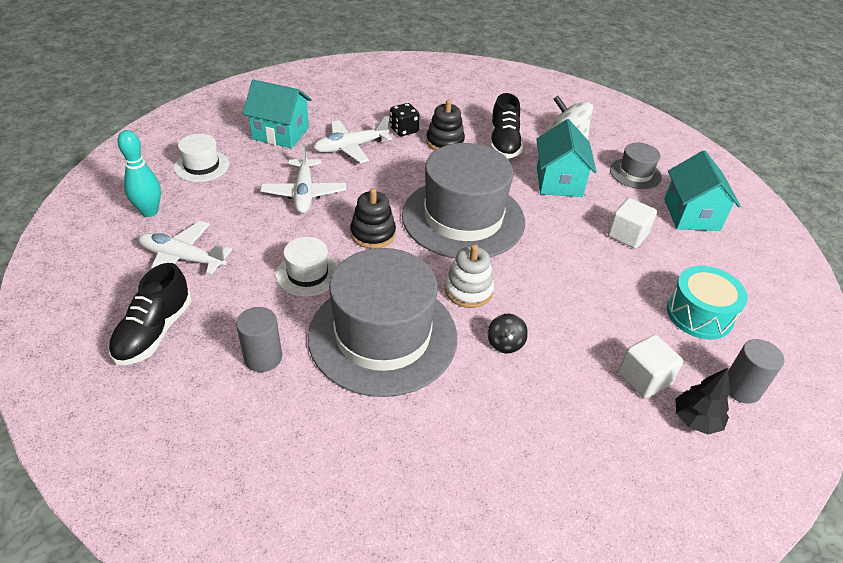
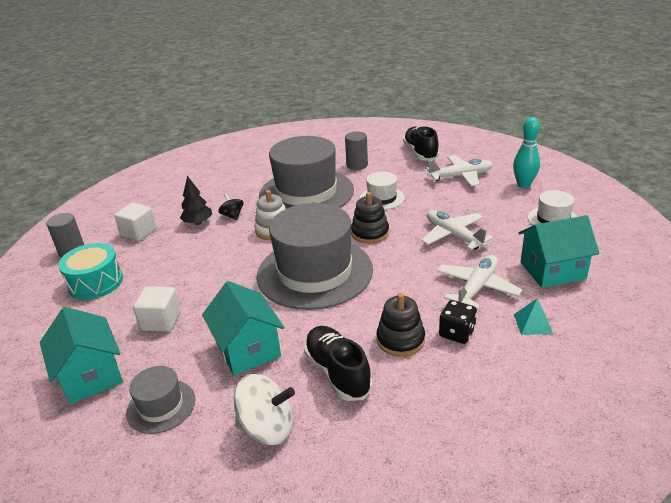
camera: 155 degrees right, 10 degrees down
(349, 114) = (533, 323): none -> turquoise pyramid
(695, 420) = (106, 227): black tree -> black tree (198, 223)

